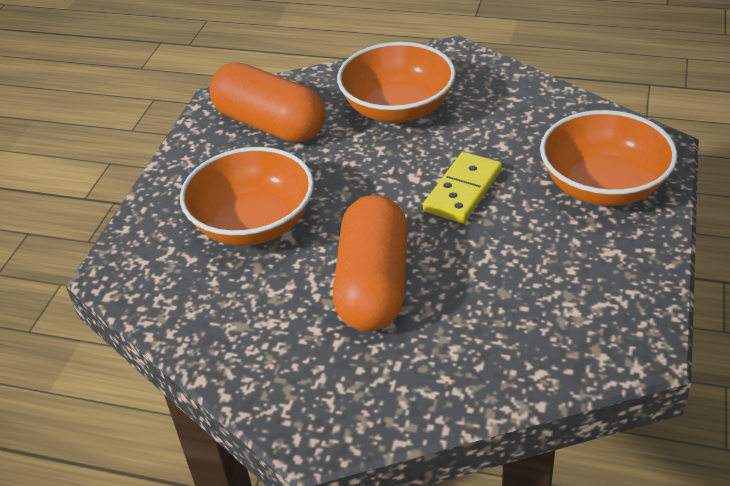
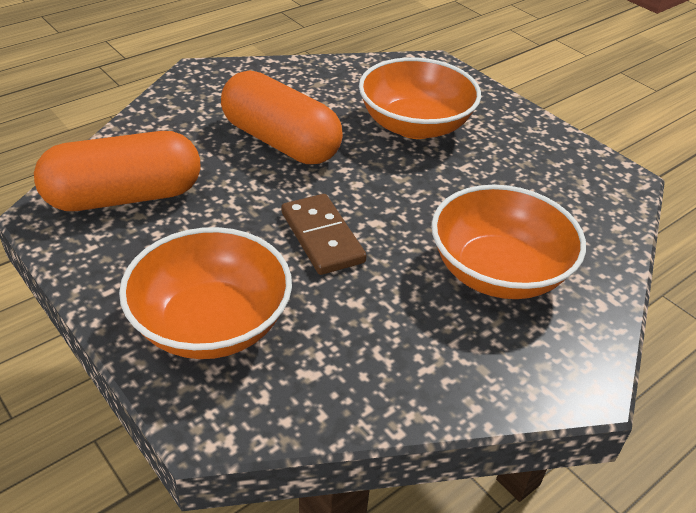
camera: 120 degrees right, 0 degrees up
(270, 124) = (551, 187): orange capsule -> orange capsule (124, 196)
(462, 191) = (322, 237): yellow domino -> brown domino

